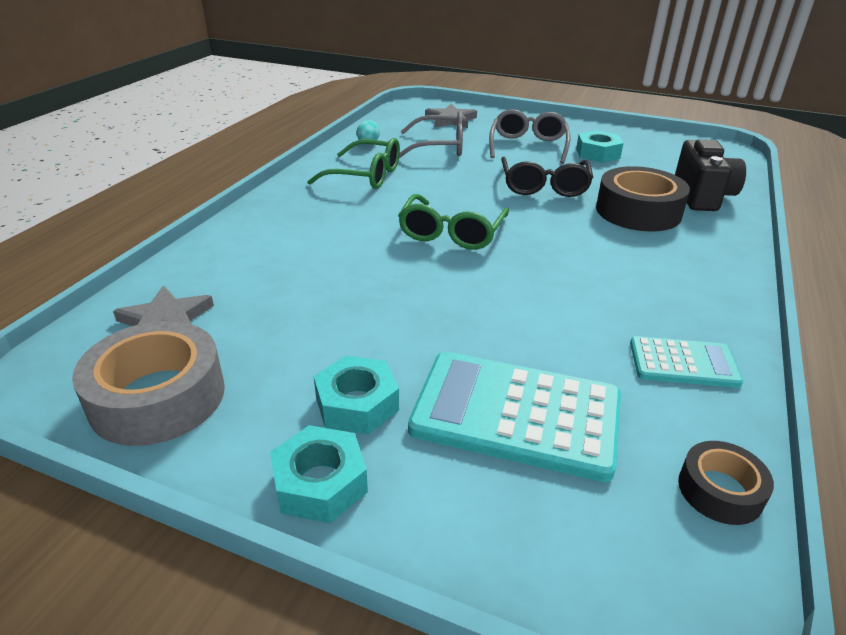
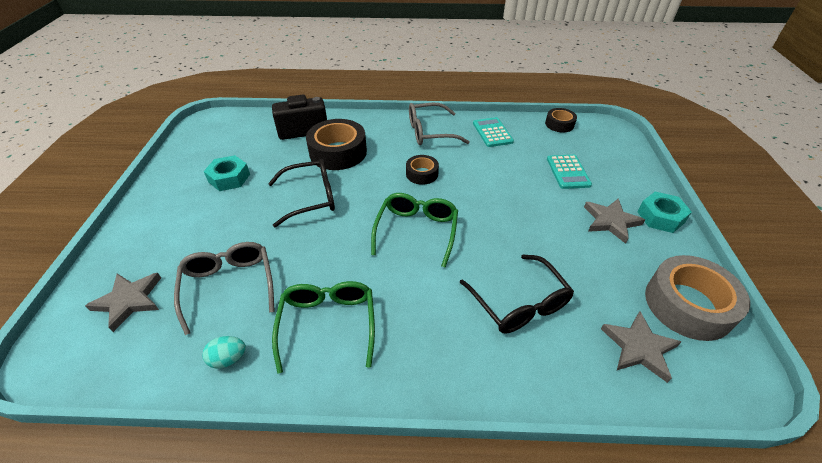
camera: 110 degrees left, 10 degrees up
(296, 266) = (519, 303): none -> black glasses
(357, 404) = (610, 221): turquoise nut -> grey star
(451, 233) = (417, 231): green glasses -> green glasses turned 75 degrees counterclockwise
(516, 414) = (568, 172): turquoise calculator -> turquoise calculator, size x0.55
(528, 146) = (216, 221): grey glasses -> grey glasses (429, 132)
(566, 260) = (422, 174): none -> black tape

